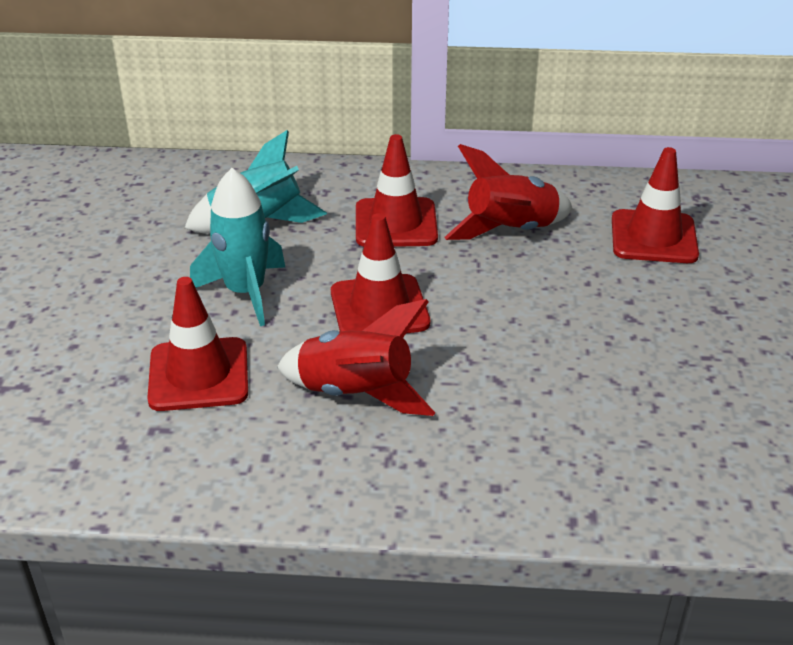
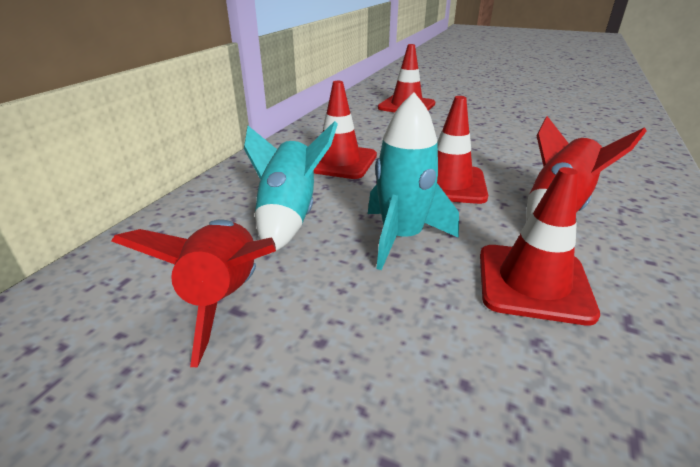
camera: 70 degrees left, 5 degrees down
(511, 231) = (376, 132): red rocket -> red rocket (225, 297)

